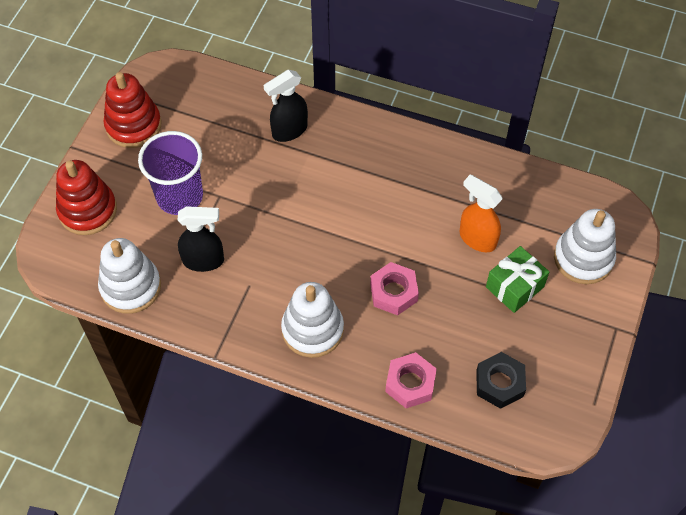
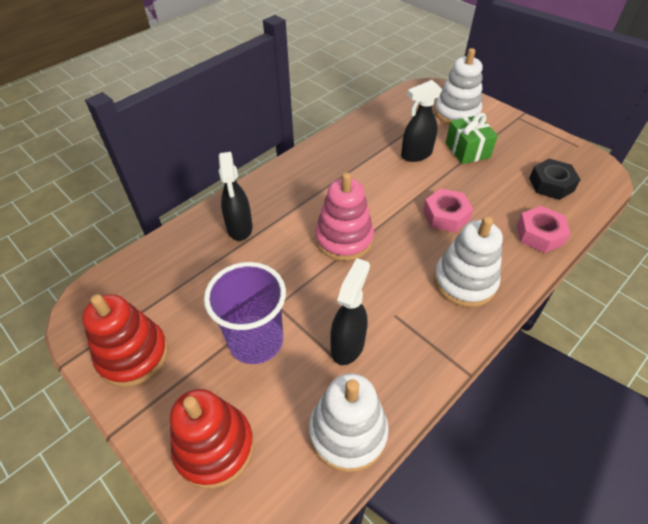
camera: 65 degrees left, 10 degrees down
(317, 216) = (344, 239): none -> pink stacking toy
(477, 238) = (416, 155): orange spray bottle -> black spray bottle

